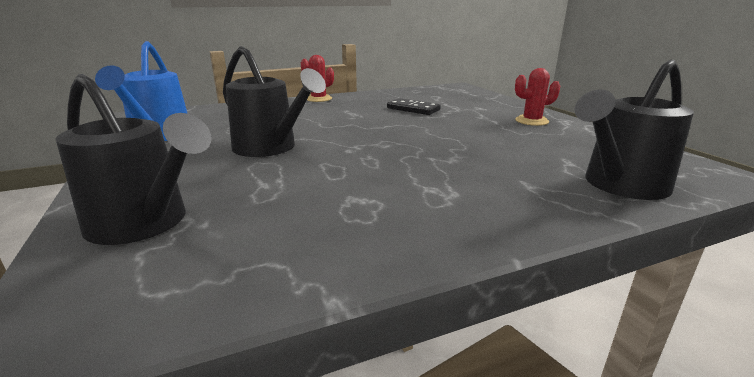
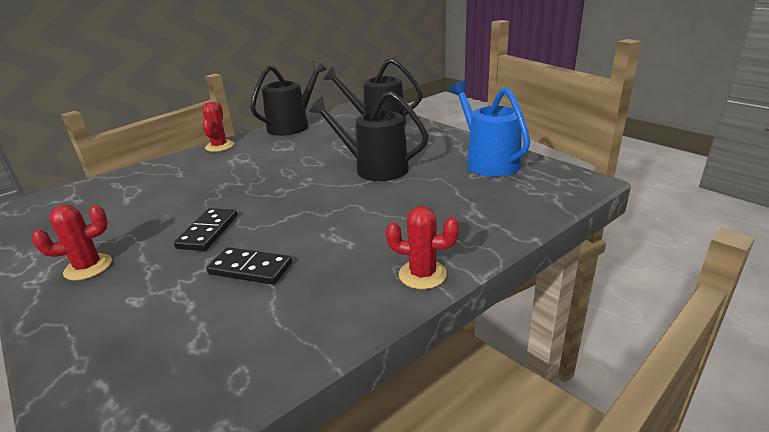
camera: 165 degrees right, 5 degrees up
(449, 126) = (208, 232): none -> black domino
(490, 232) = (219, 146): none -> red cactus
(620, 185) = (115, 183): black watering can -> black watering can (292, 126)

